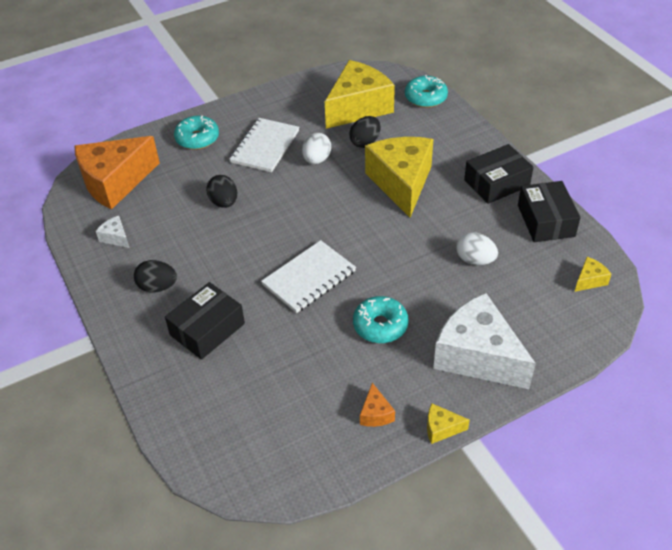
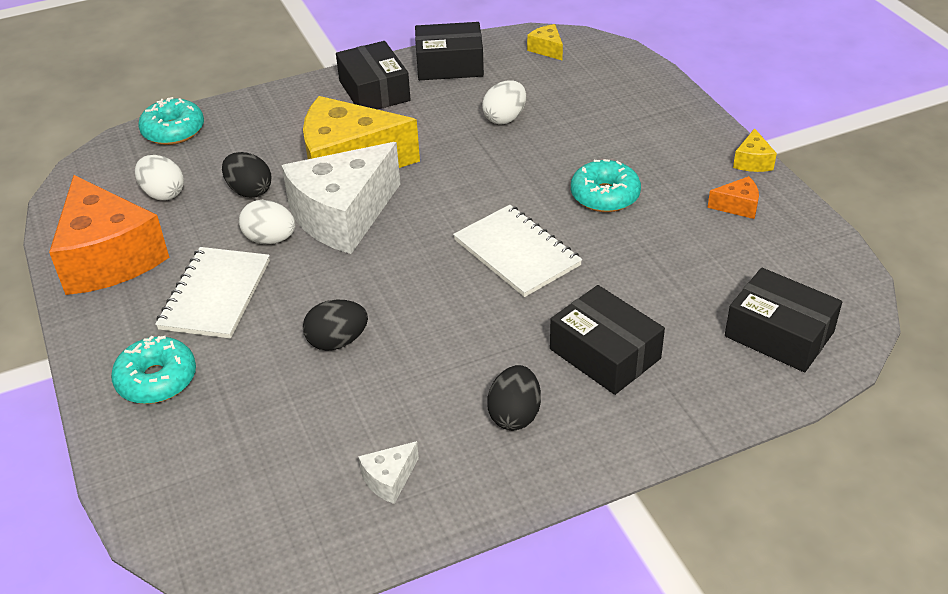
camera: 85 degrees left, 5 degrees down
(115, 182) = (237, 493): orange cheese -> orange cheese (109, 258)
(222, 432) = (779, 334): none -> black box
(265, 146) = (215, 295): white notebook -> white notebook turned 75 degrees clockwise
(358, 107) = (163, 193): yellow cheese -> white egg
(477, 356) = (652, 129): white cheese -> white cheese (343, 216)

